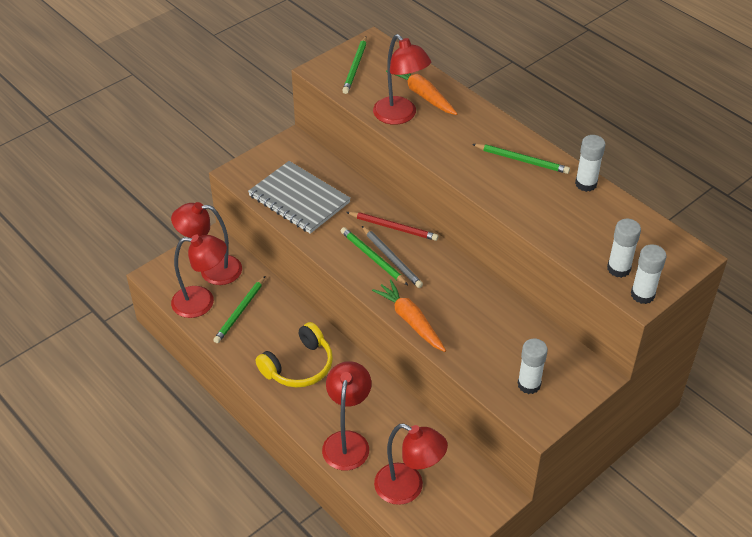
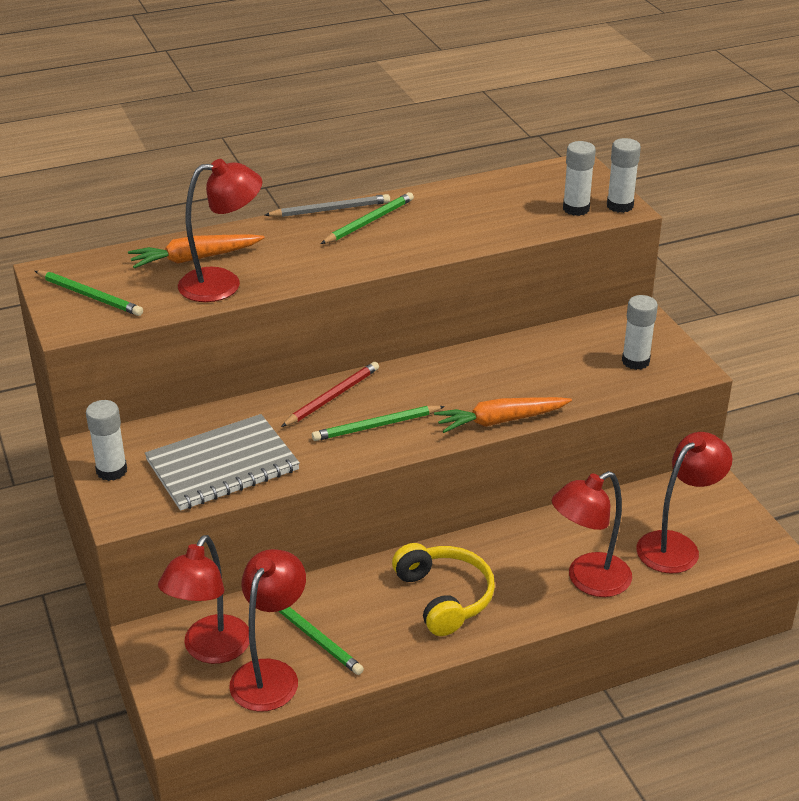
camera: 70 degrees left, 10 degrees down
(347, 441) = (588, 580): red lamp -> red lamp turned 60 degrees counterclockwise
(392, 259) = (387, 411): grey pencil -> grey pencil (330, 210)
(586, 184) = (435, 194): white glue stick -> white glue stick (111, 471)

